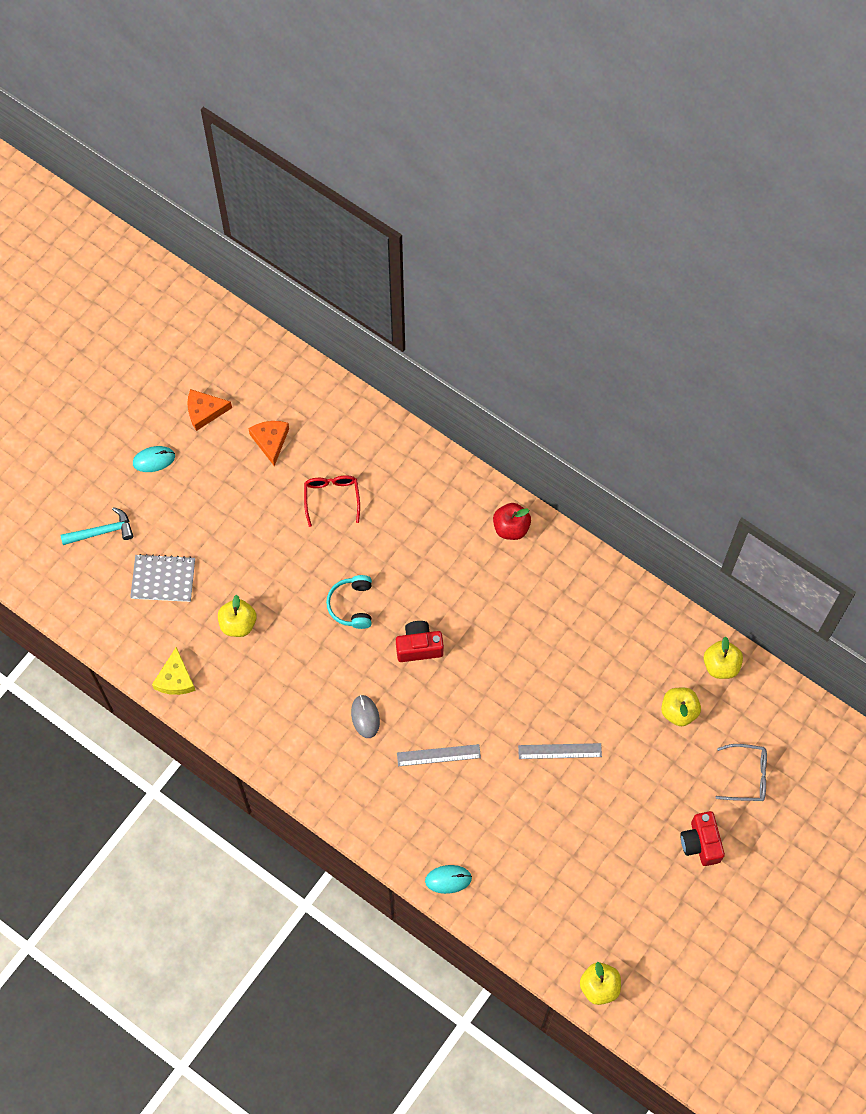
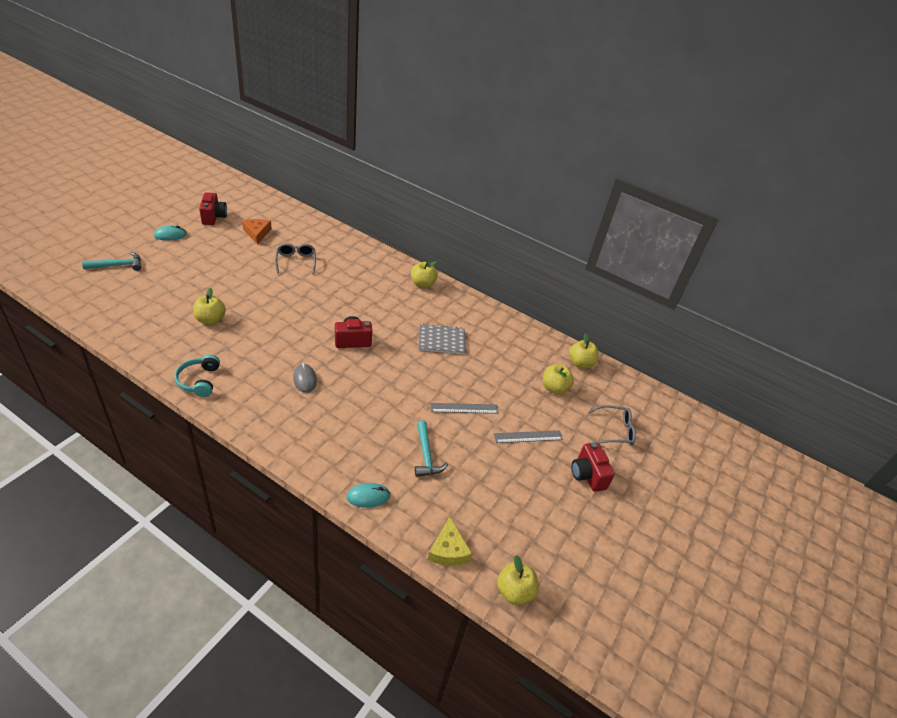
camera: 10 degrees left, 25 degrees down
(163, 579) = (157, 292): grey notebook -> grey notebook (441, 340)
(175, 679) = (148, 348): yellow cheese -> yellow cheese (448, 550)
(204, 411) = (214, 217): orange cheese -> red camera
(332, 498) = (296, 261): red glasses -> grey glasses
(352, 605) = (303, 315): turquoise headphones -> turquoise headphones (199, 381)
(438, 755) = (364, 406): grey ruler -> grey ruler (528, 436)
(511, 528) = (422, 284): red apple -> yellow apple
(512, 823) = (426, 455): none -> turquoise hammer

